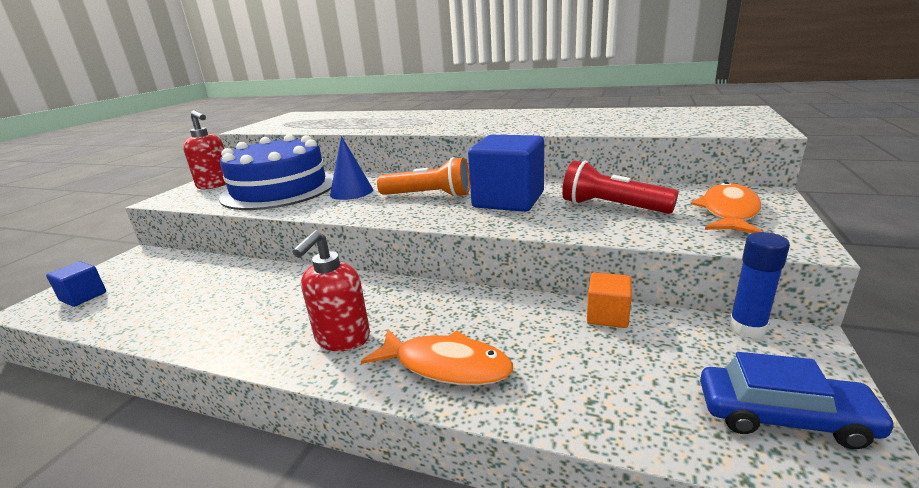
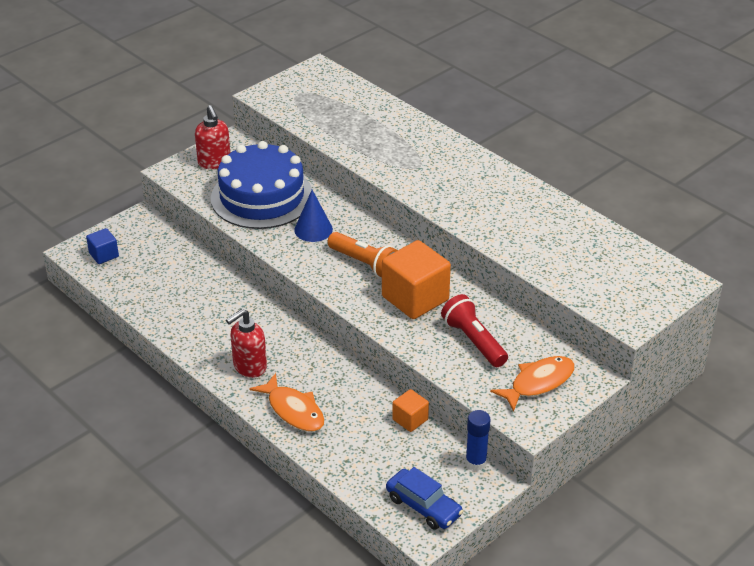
camera: 25 degrees right, 15 degrees up
(508, 200) = (415, 298): blue cube -> orange cube

